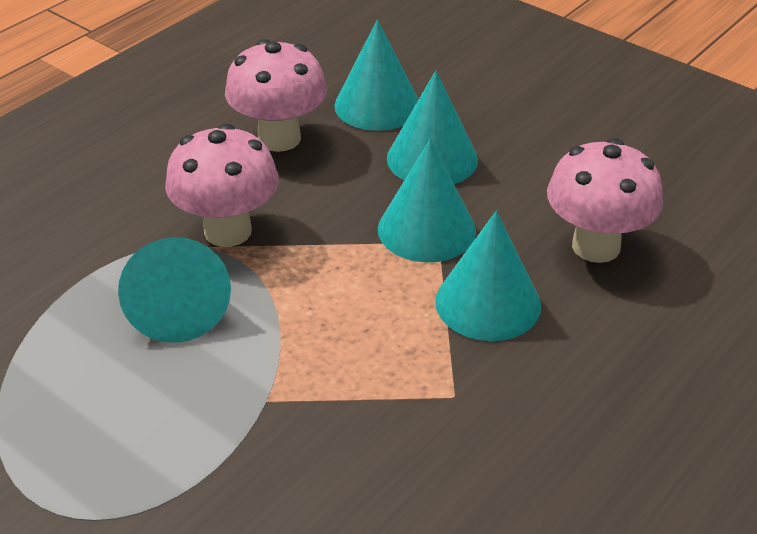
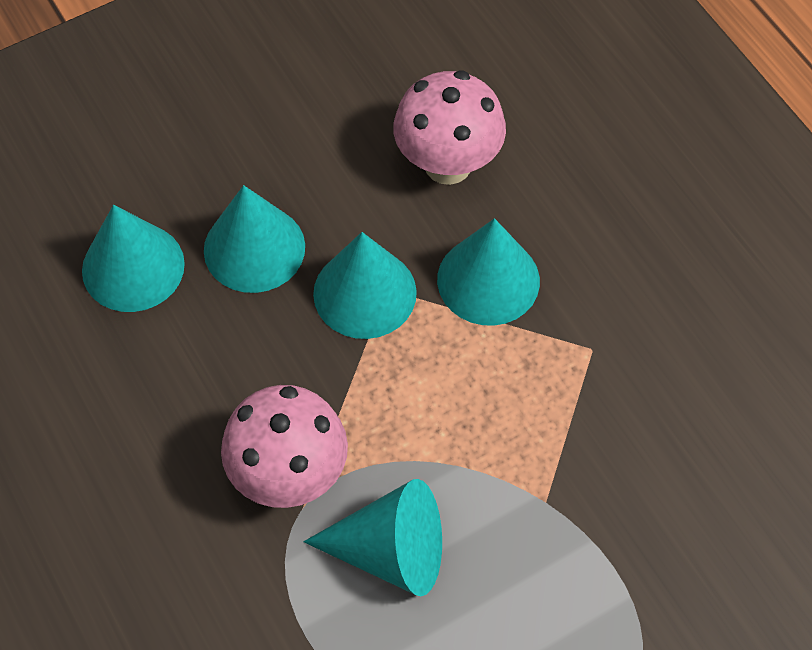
camera: 70 degrees left, 20 degrees up
(279, 138) = (147, 382): pink mushroom -> none

